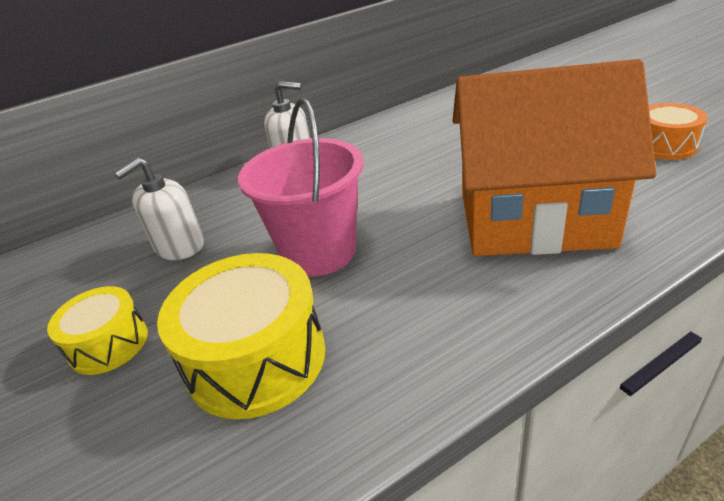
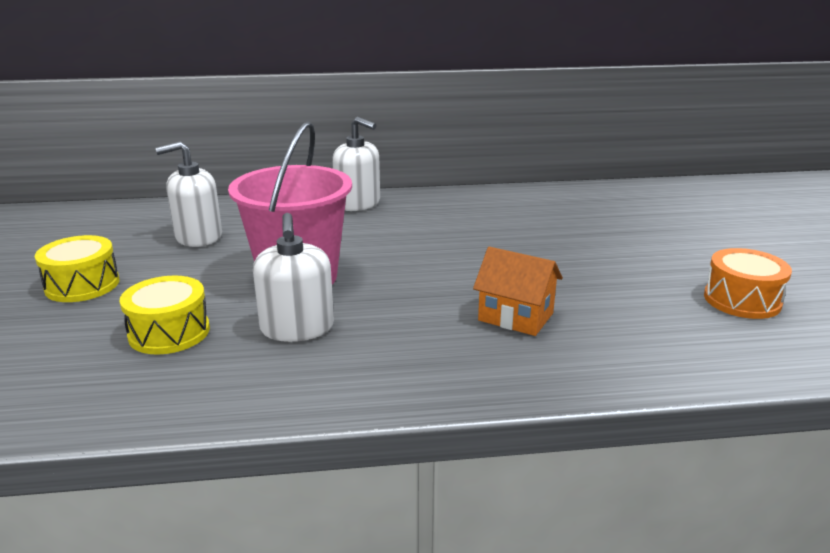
camera: 20 degrees right, 10 degrees down
(256, 358) = (169, 332): yellow drum -> yellow drum, size x0.59
(371, 302) = (297, 328): none -> white soap dispenser
(533, 219) = (515, 317): orange house -> orange house, size x0.41

